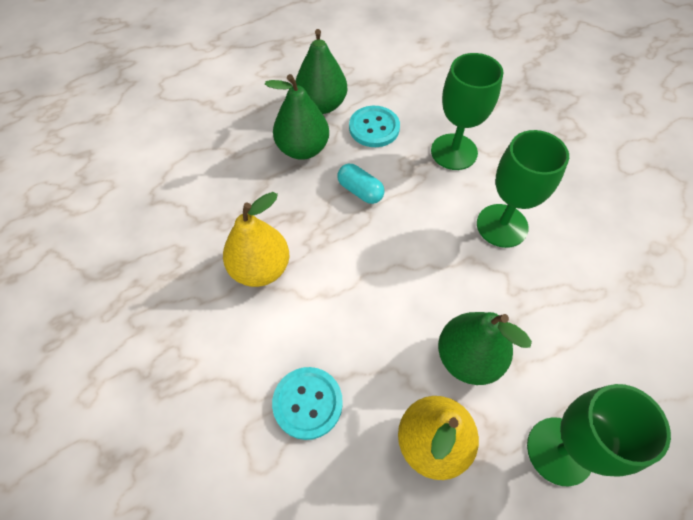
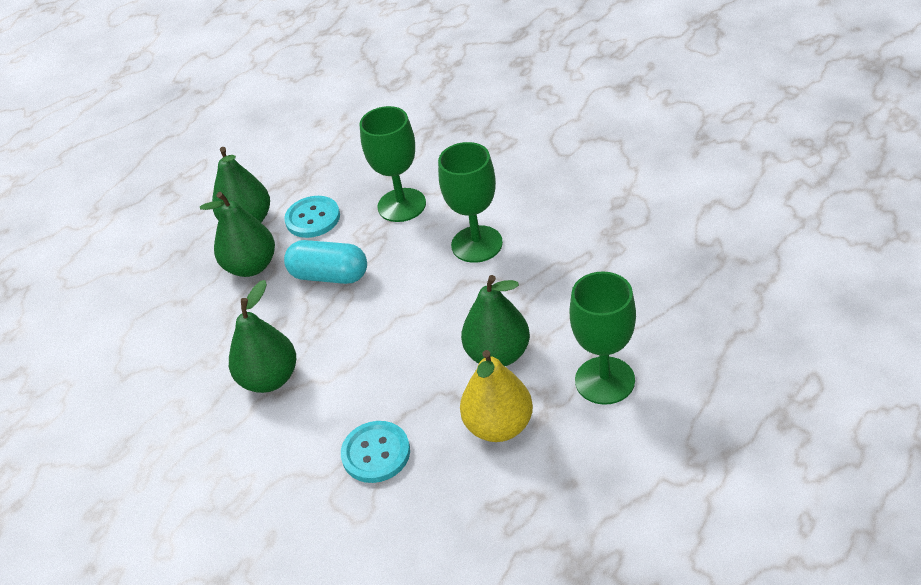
camera: 20 degrees left, 15 degrees down
(260, 268) = (270, 379): yellow pear -> green pear
(360, 191) = (329, 275): turquoise capsule -> turquoise capsule, size x1.51

